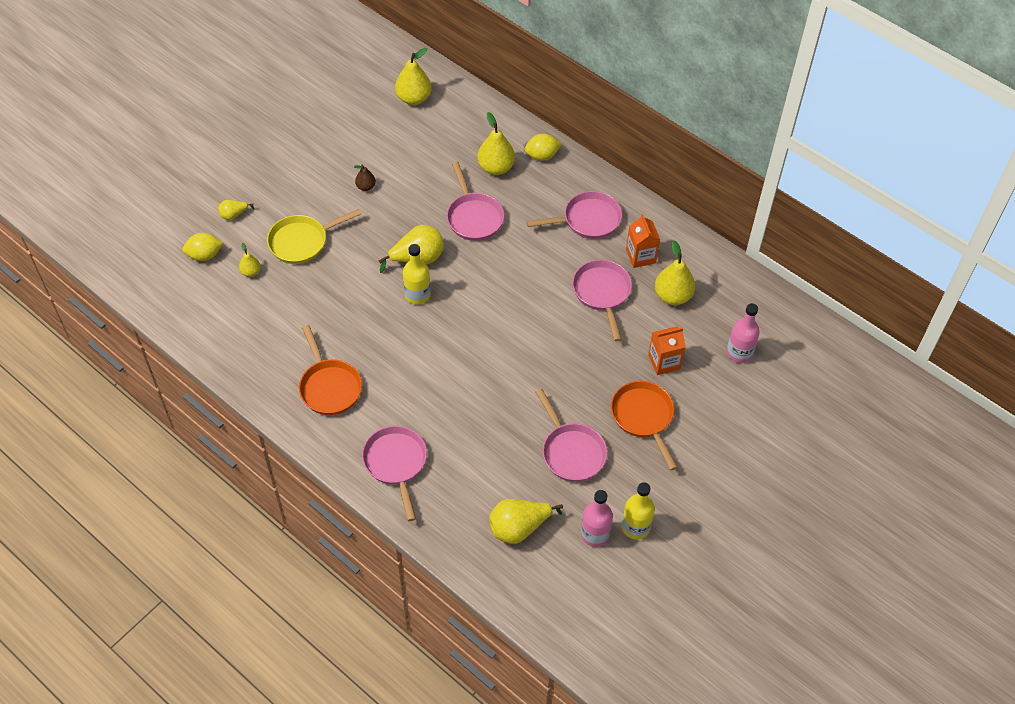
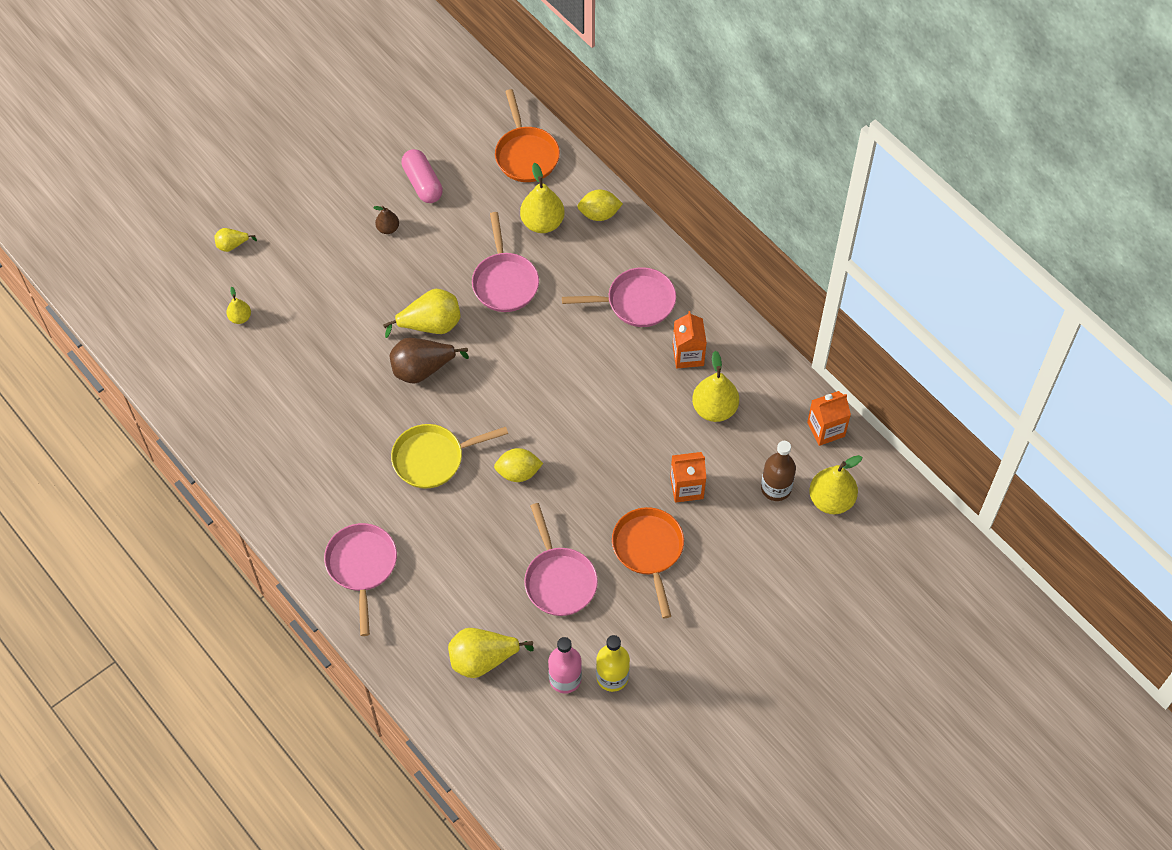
camera: 10 degrees right, 5 degrees up
(204, 255) = (192, 290): yellow lemon -> yellow lemon (518, 472)
(302, 242) = (303, 288): yellow pan -> yellow pan (433, 458)
(329, 387) = (304, 467): orange pan -> orange pan (526, 154)
(388, 148) = (422, 183): none -> pink capsule
(414, 98) = (463, 123): yellow pear -> yellow pear (831, 500)
(417, 295) = (422, 369): yellow bottle -> brown pear
(602, 293) = (634, 395): pink pan -> none
(739, 353) = (776, 488): pink bottle -> brown bottle
(769, 301) = (826, 429): none -> orange carton

